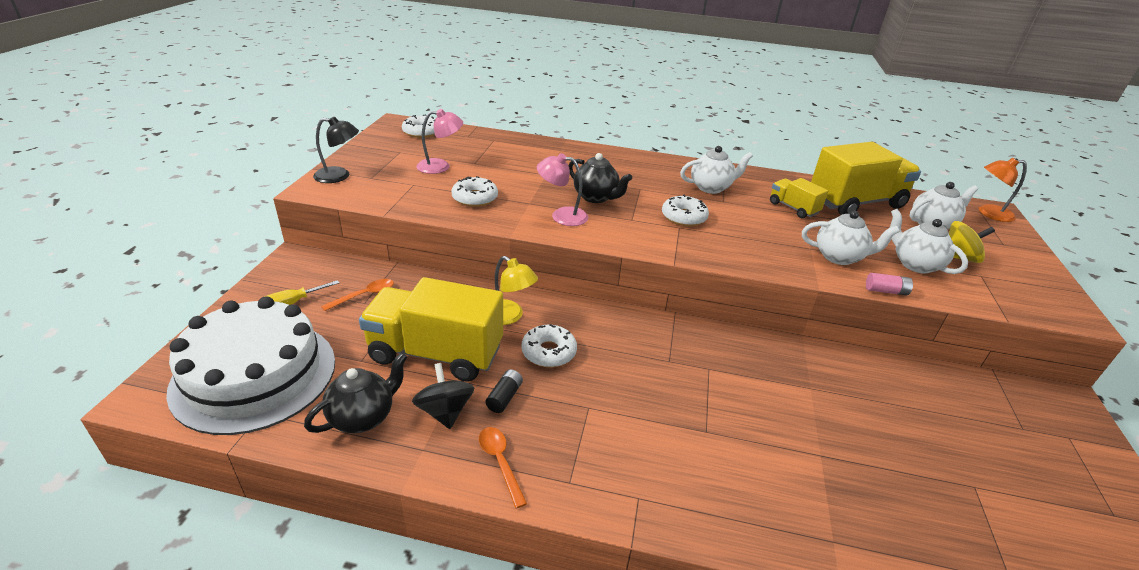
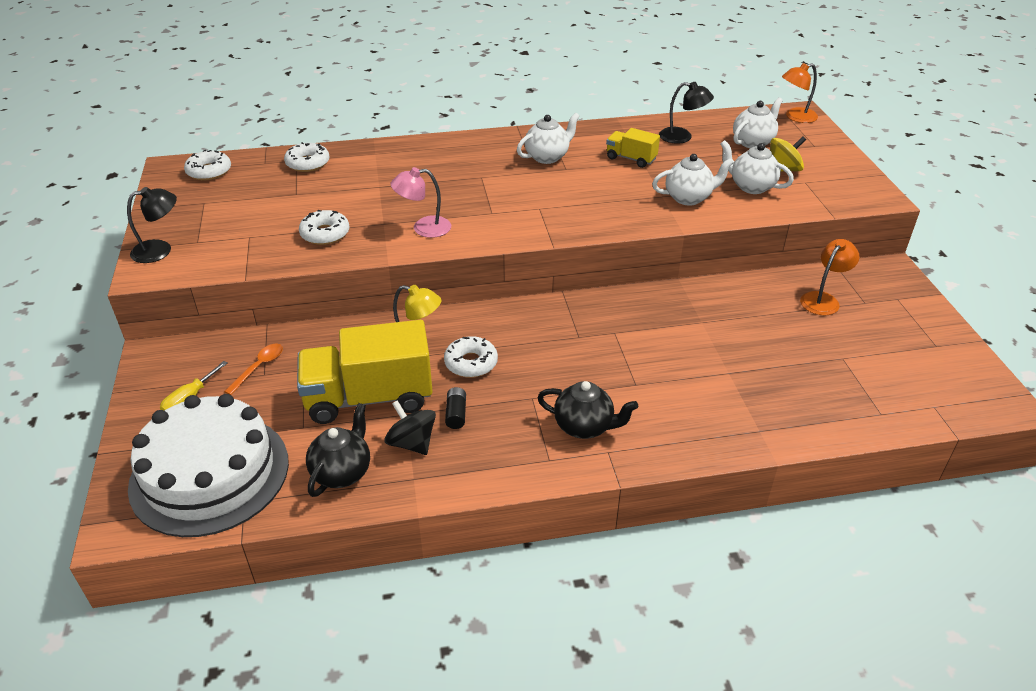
camera: 20 degrees left, 5 degrees up
(440, 166) = (262, 208): pink lamp -> none
(500, 462) = (485, 465): orange spoon -> none
(596, 197) = (444, 199): black teapot -> black teapot (584, 427)
(684, 217) = (538, 196): white donut -> white donut (308, 163)
(855, 202) = (682, 137): yellow truck -> black lamp
(886, 291) = (736, 219): pink battery -> none
(968, 408) = (823, 299): none -> orange lamp

